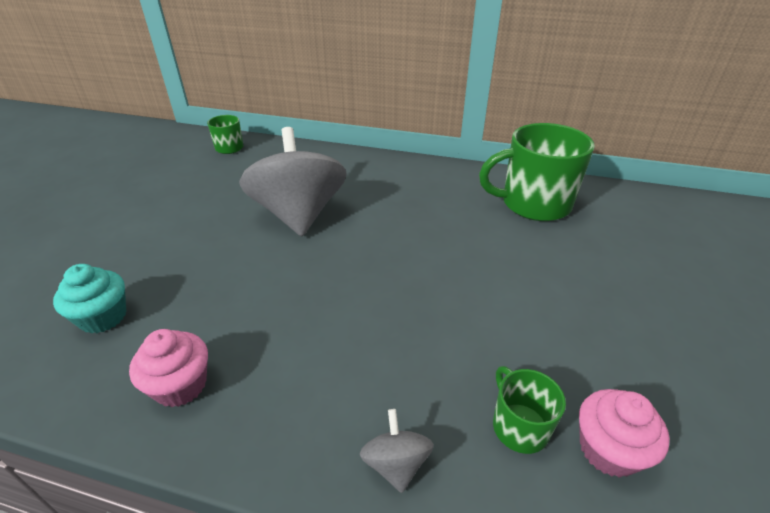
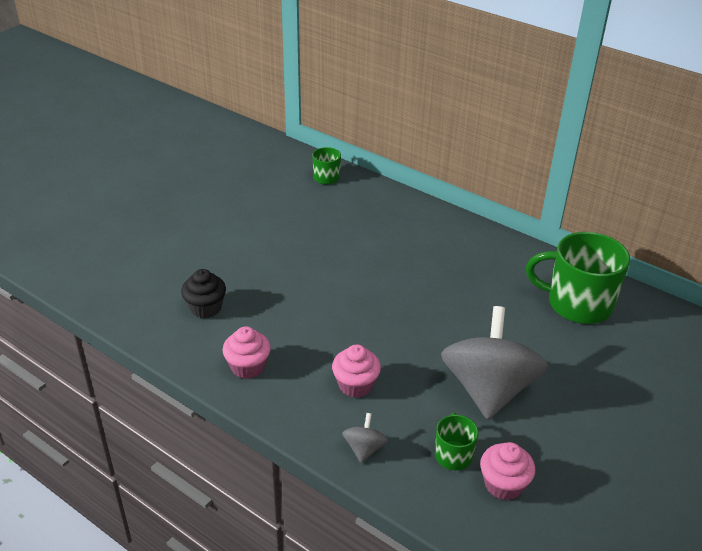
camera: 20 degrees right, 0 degrees up
(103, 317) = (205, 308): turquoise cupcake -> black cupcake
(299, 214) = (365, 262): grey spinning top -> grey spinning top (488, 389)
(344, 364) = (355, 385): none -> pink cupcake

